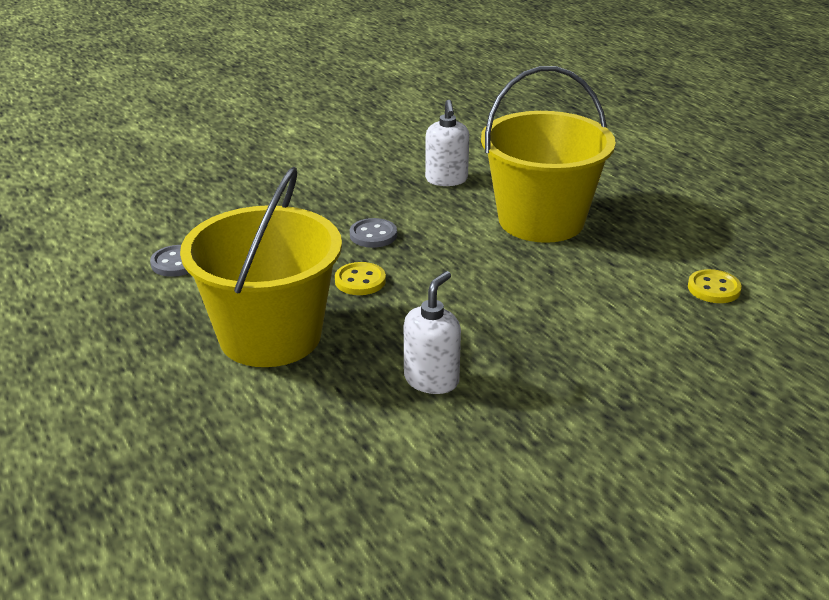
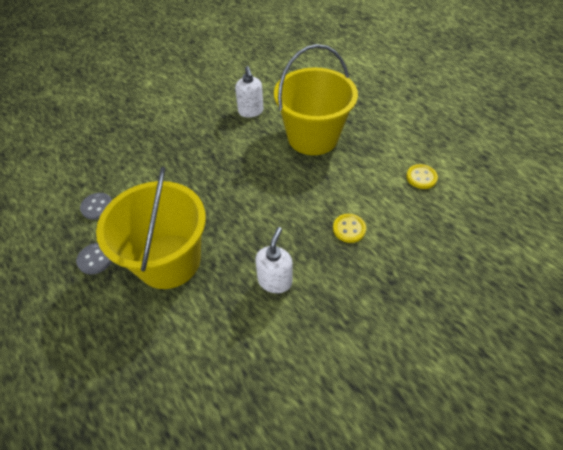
camera: 10 degrees left, 20 degrees up
(360, 281) = (215, 204): yellow button -> yellow button (349, 229)
(373, 235) = (216, 164): grey button -> grey button (95, 259)

